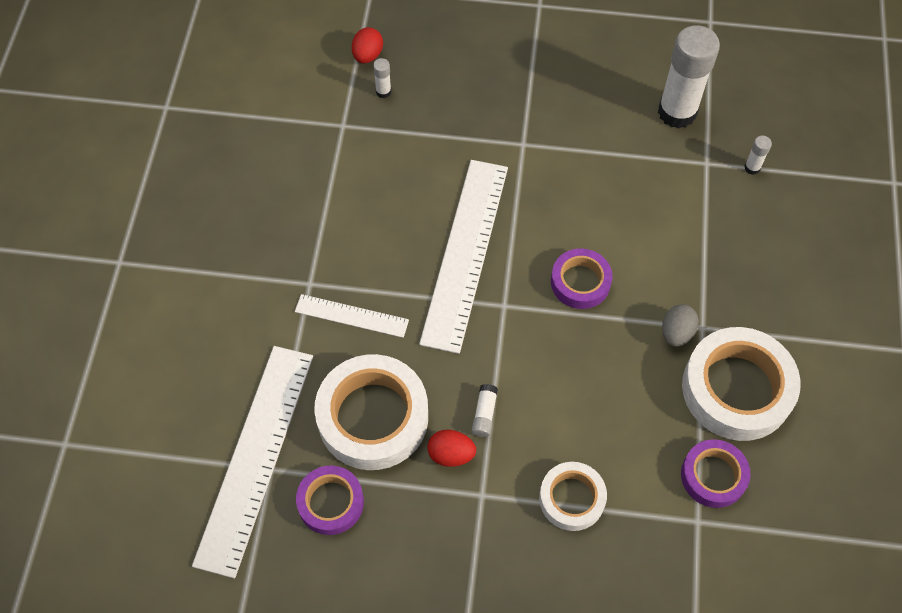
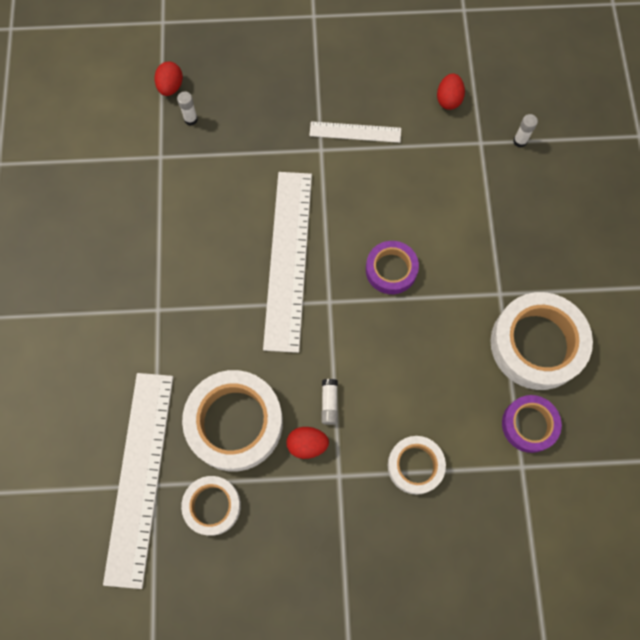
camera: 10 degrees left, 10 degrees up
(331, 502) = (212, 506): purple tape -> white tape
(351, 316) = (200, 333): white ruler -> white ruler (355, 132)
(676, 333) = (479, 302): grey egg -> none
(677, 112) = (448, 99): white glue stick -> red egg

